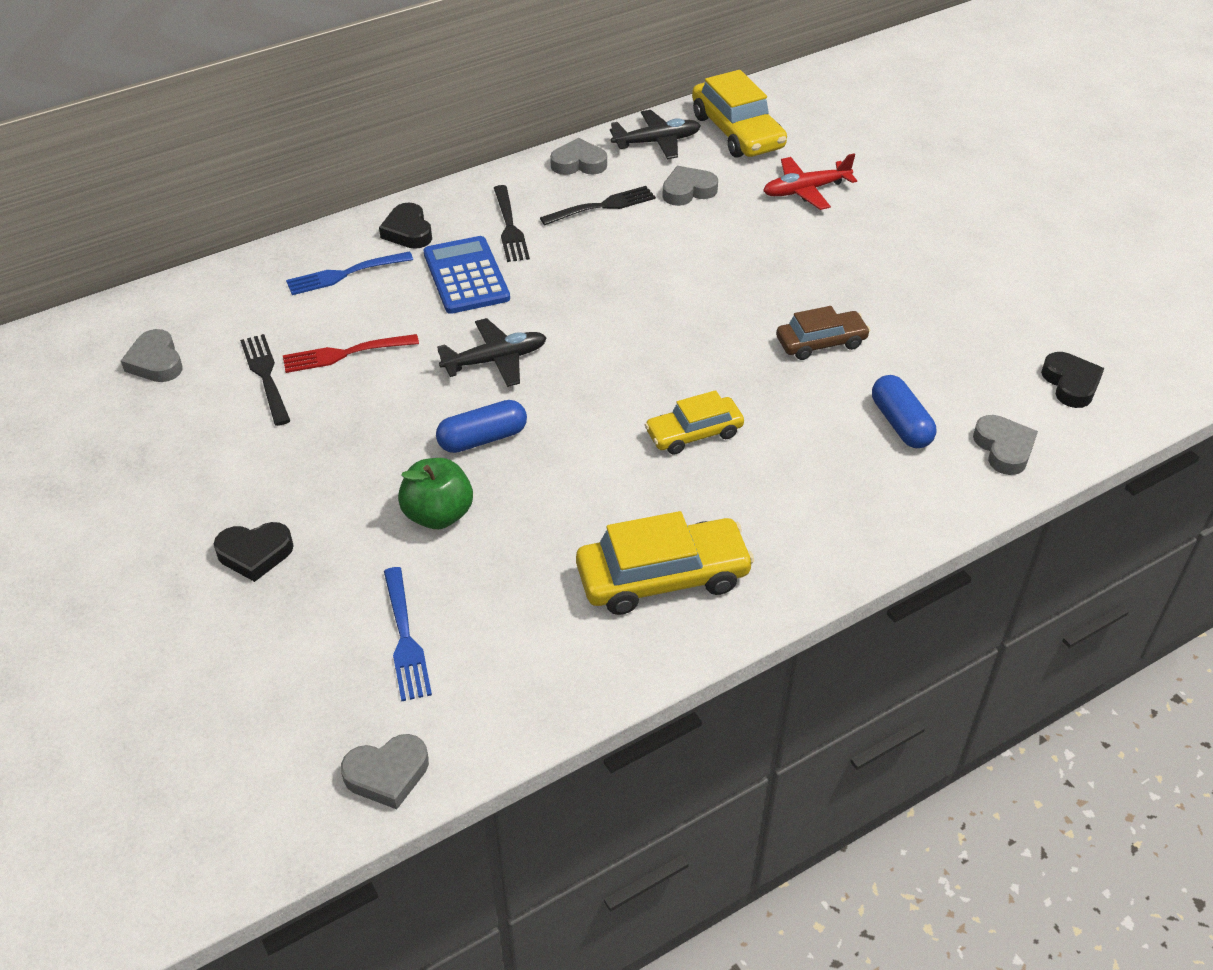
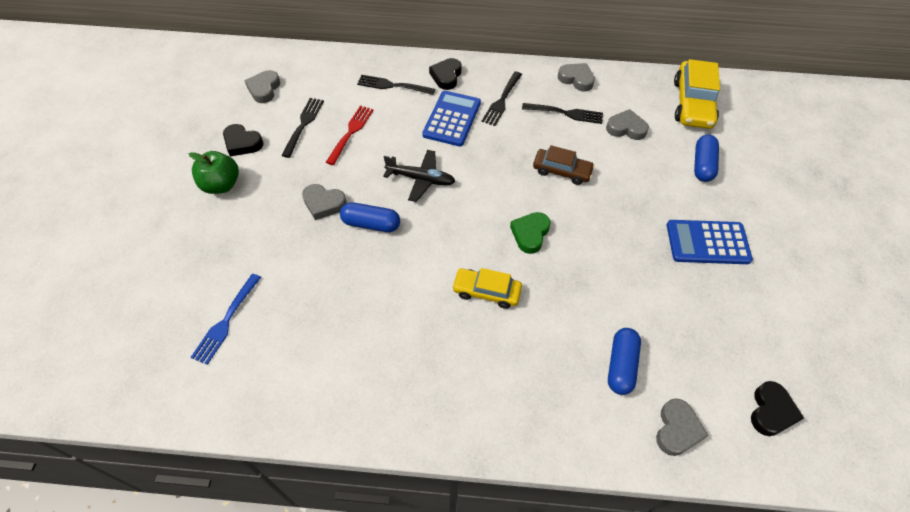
camera: 35 degrees right, 10 degrees up
(255, 554) = (208, 224): black heart -> black heart (242, 143)
(345, 274) = (393, 85): blue fork -> black fork
(345, 353) = (351, 132): red fork -> red fork turned 90 degrees clockwise
(387, 774) = (145, 397): grey heart -> grey heart (324, 204)
(438, 515) = (308, 257): green apple -> green apple (221, 185)
(657, 142) = (635, 87): black plane -> none
(663, 577) = (384, 376): yellow car -> none
(685, 351) = (530, 234): none -> green heart
(805, 190) = (702, 165): red plane -> blue capsule
(821, 343) = (619, 276): brown car -> brown car (561, 171)
(879, 264) = (707, 242): none -> blue calculator

